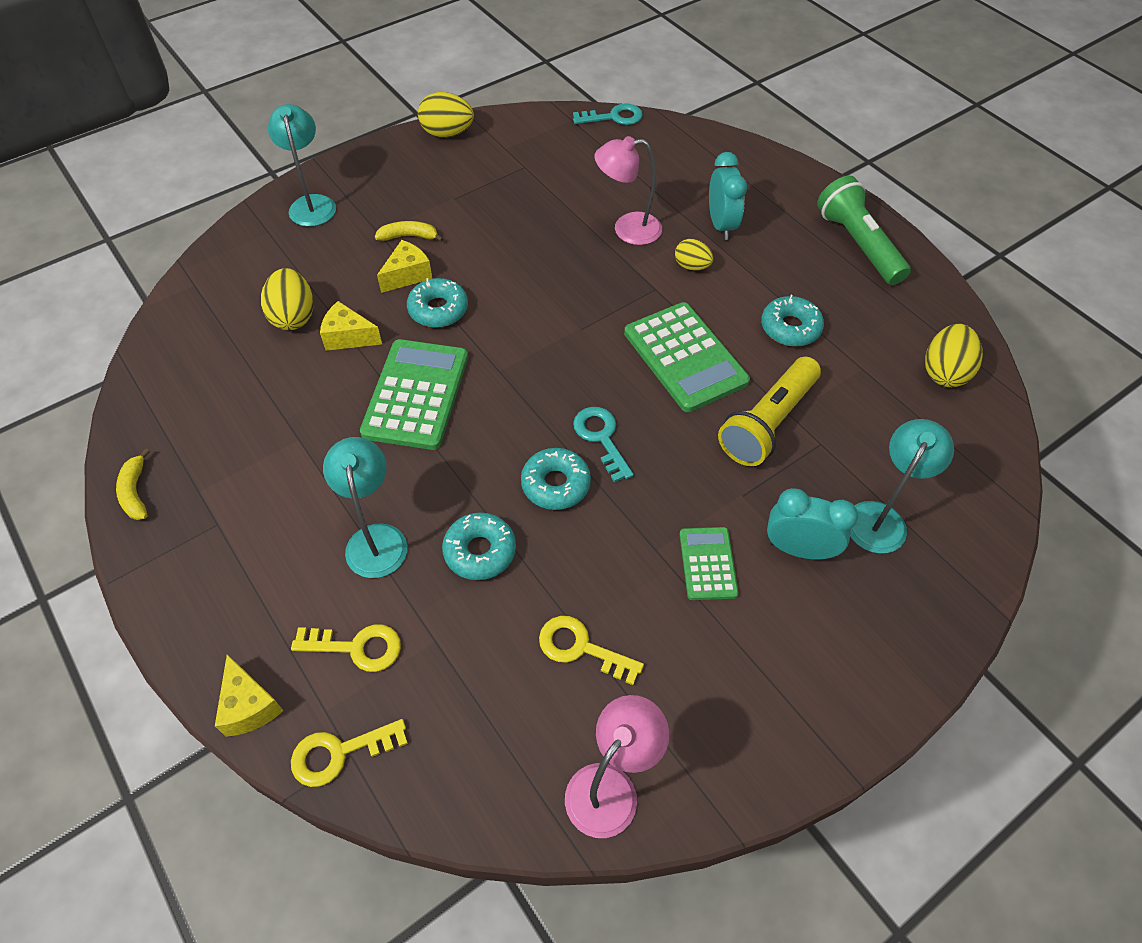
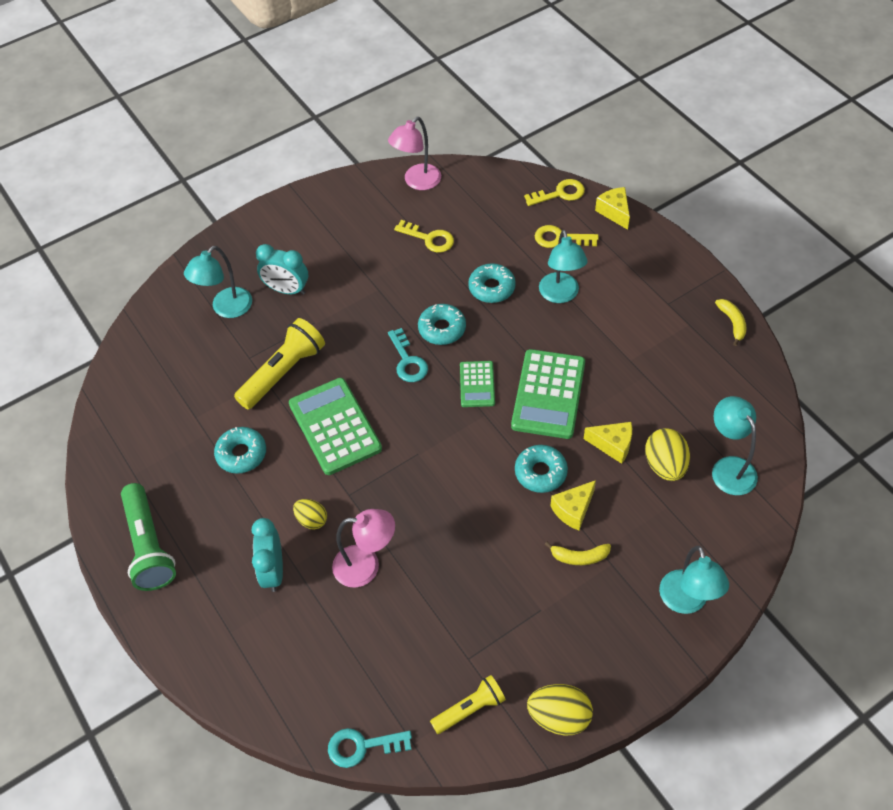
camera: 175 degrees left, 0 degrees up
(221, 314) = (728, 468): none -> turquoise lamp
(523, 137) = (470, 709): none -> yellow flashlight
(707, 563) = (347, 281): green calculator -> green calculator (477, 384)
(944, 372) = (132, 414): yellow egg -> none

